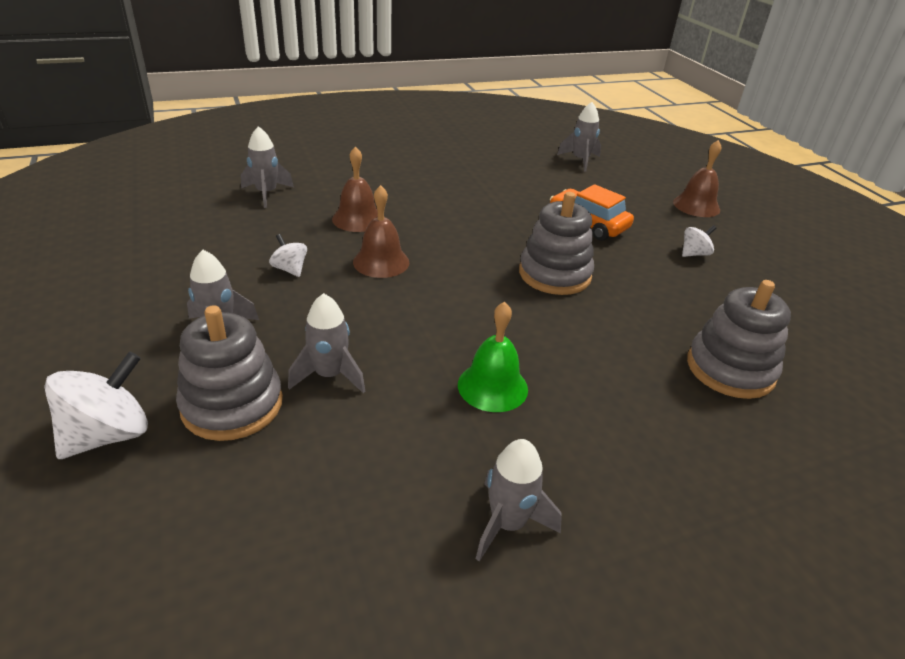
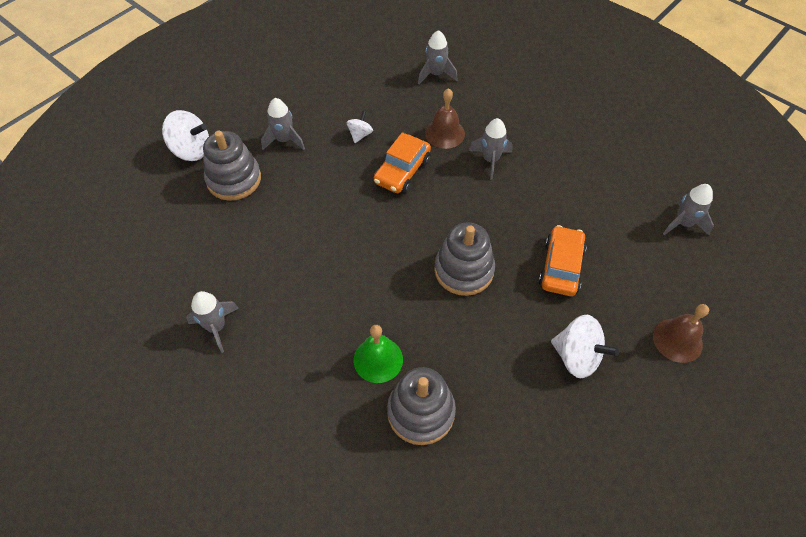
camera: 65 degrees right, 20 degrees up
(329, 375) = (278, 204): grey rocket -> grey rocket (490, 160)
(381, 262) = (402, 171): brown bell -> orange car
(492, 386) = (315, 281): green bell -> green bell (378, 359)
(694, 254) = (577, 356): white spinning top -> white spinning top, size x1.82

